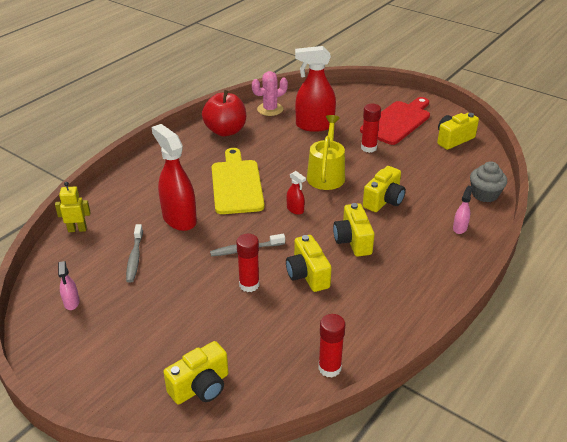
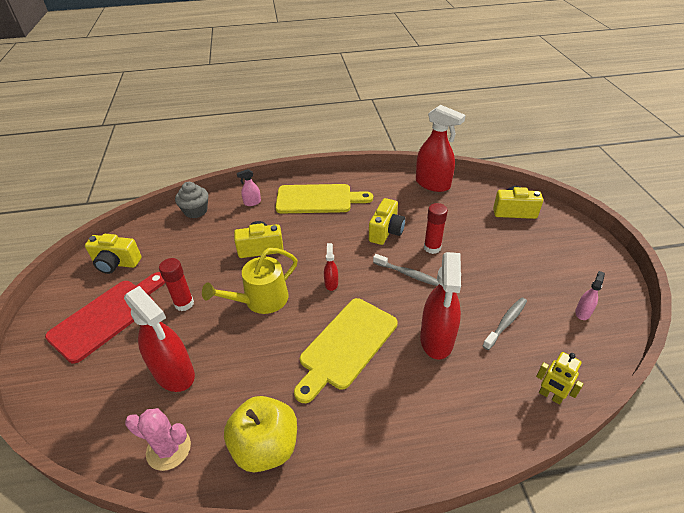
camera: 135 degrees left, 5 degrees up
(225, 131) = (266, 447): red apple -> yellow apple
(329, 368) = (433, 184): red glue stick -> red spray bottle
(353, 241) = (327, 234): yellow camera -> none
(397, 121) = (107, 316): red cutting board -> red cutting board turned 135 degrees clockwise
(414, 268) = (318, 199): none -> yellow cutting board

